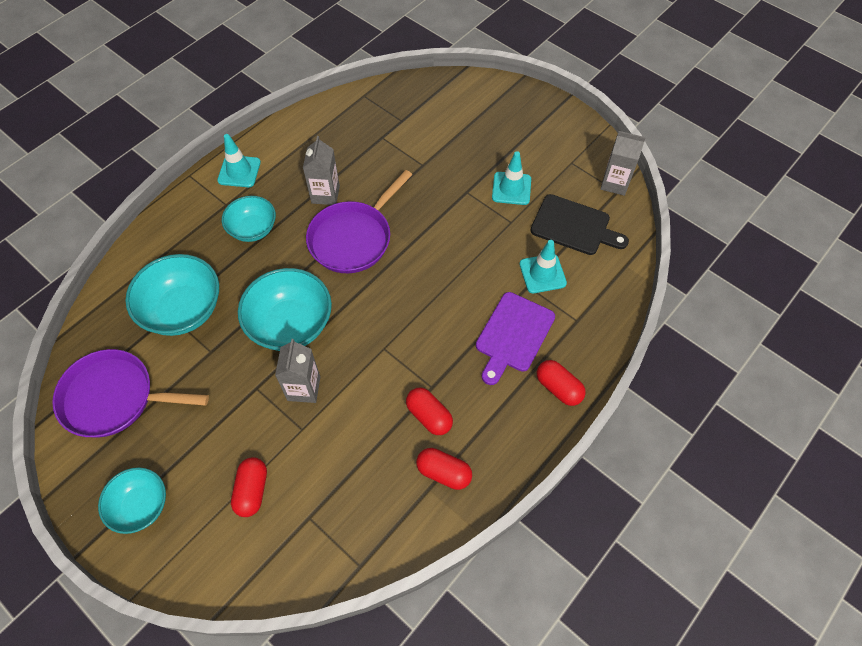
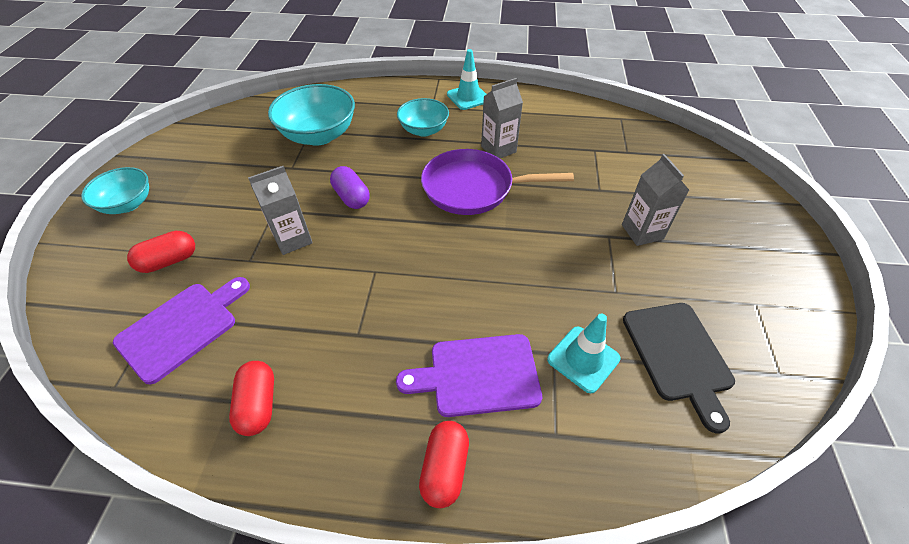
camera: 55 degrees right, 10 degrees down
(114, 398) = (218, 143): purple pan -> none
(290, 324) = (352, 197): turquoise bowl -> purple capsule
(336, 502) = (182, 327): none -> purple cutting board
(429, 416) = (321, 351): red capsule -> none
(511, 188) = (656, 269): turquoise traffic cone -> none
(614, 183) = (786, 365): grey carton -> grey carton (642, 232)

